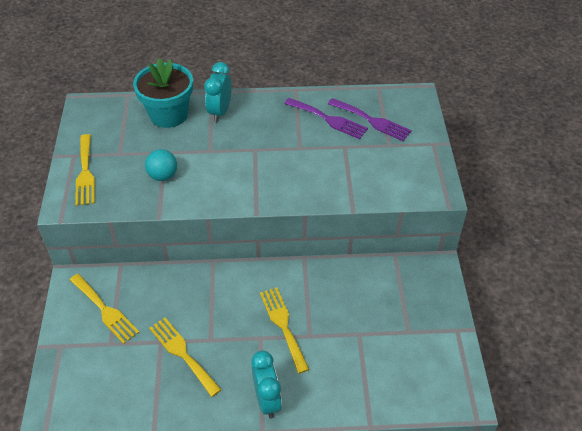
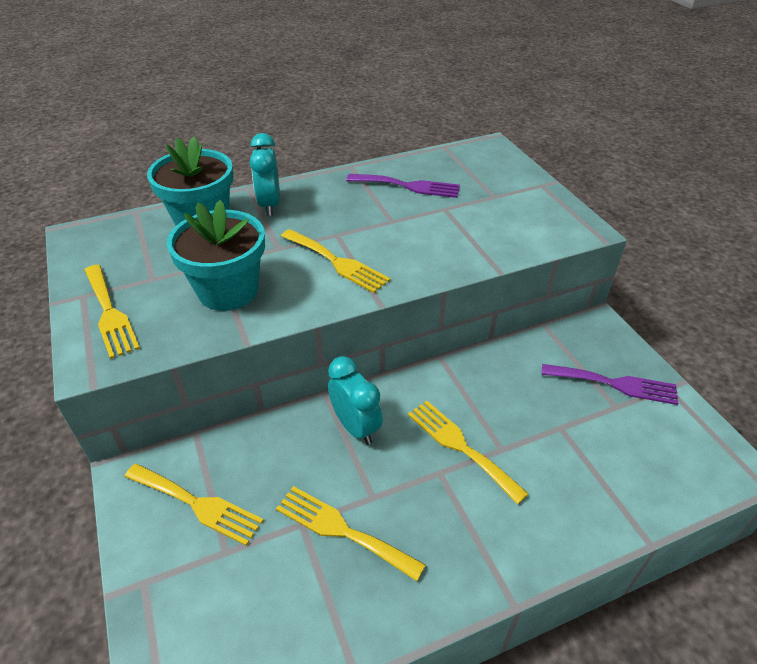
camera: 20 degrees left, 5 degrees down
(163, 176) = (228, 290): turquoise ball -> turquoise flower pot
(243, 173) = (337, 262): none -> yellow fork
(267, 400) = (496, 557): turquoise clock -> turquoise clock (355, 427)
(372, 121) = (459, 177): purple fork -> purple fork (615, 384)

